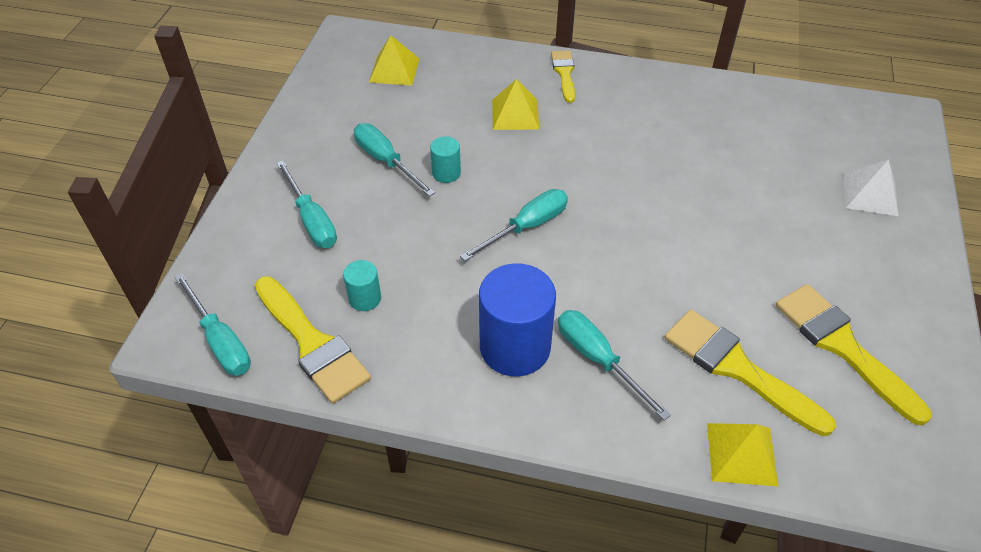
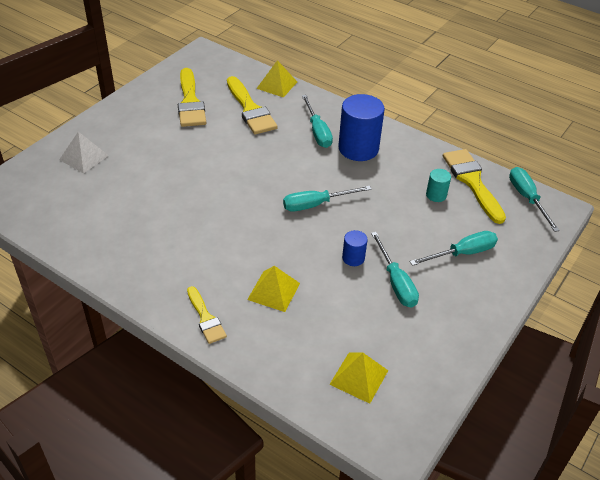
camera: 160 degrees left, 5 degrees down
(311, 220) = (462, 253): turquoise screwdriver -> turquoise screwdriver turned 75 degrees clockwise
(446, 173) = (353, 258): turquoise cylinder -> blue cylinder
(564, 73) = (205, 318): yellow brush -> yellow brush turned 45 degrees counterclockwise

